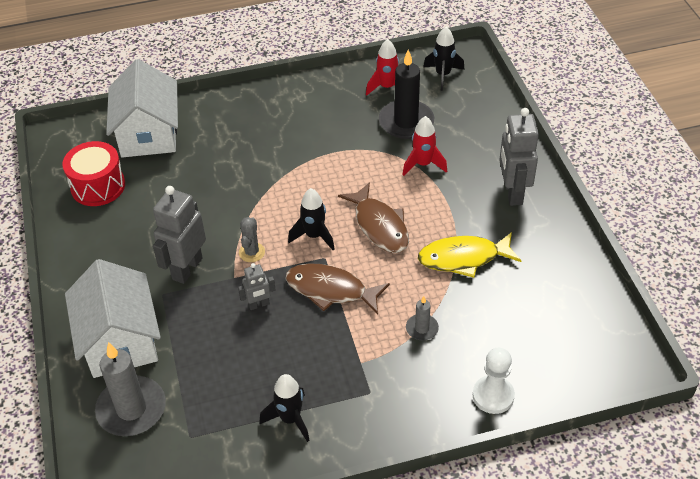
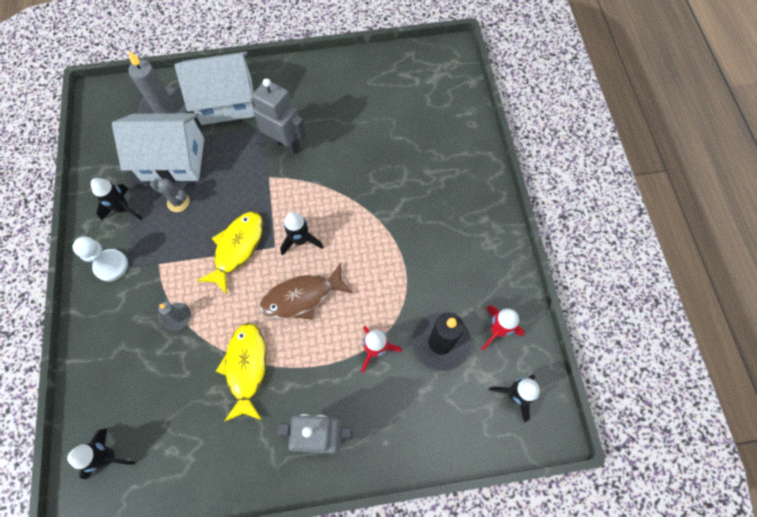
camera: 95 degrees right, 20 degrees up
(98, 186) = (387, 82): red drum -> none
(148, 133) = (447, 116): white house -> white house (173, 159)
(252, 252) = (292, 191): grey cactus -> grey cactus (178, 202)
(259, 305) = (235, 193): grey robot -> none
(331, 290) = (237, 248): brown fish -> yellow fish
(493, 396) = (94, 364): white pawn -> white pawn (111, 265)
(582, 355) = (109, 456): none -> black rocket

